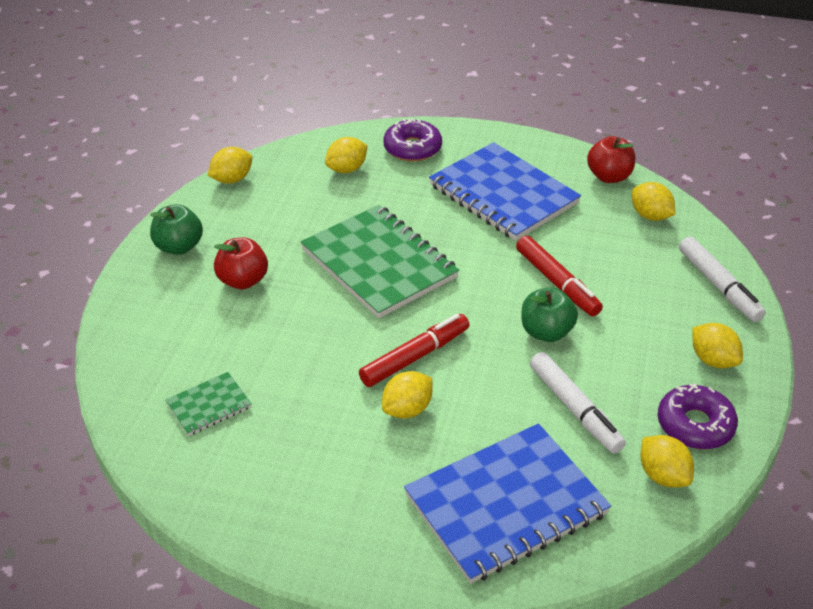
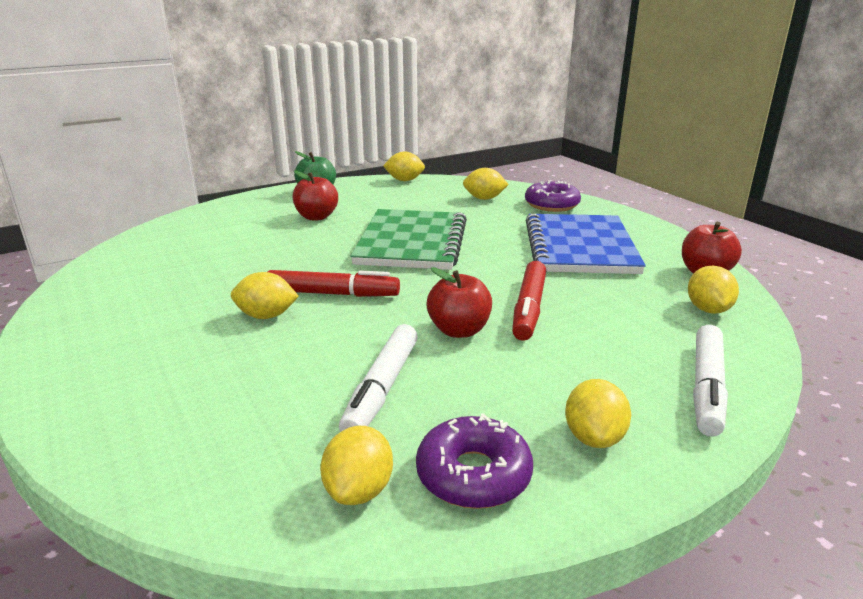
camera: 45 degrees right, 15 degrees down
(209, 405) = (176, 255): green notebook -> none
(506, 505) = (198, 411): blue notebook -> none
(546, 332) = (459, 330): green apple -> red apple

